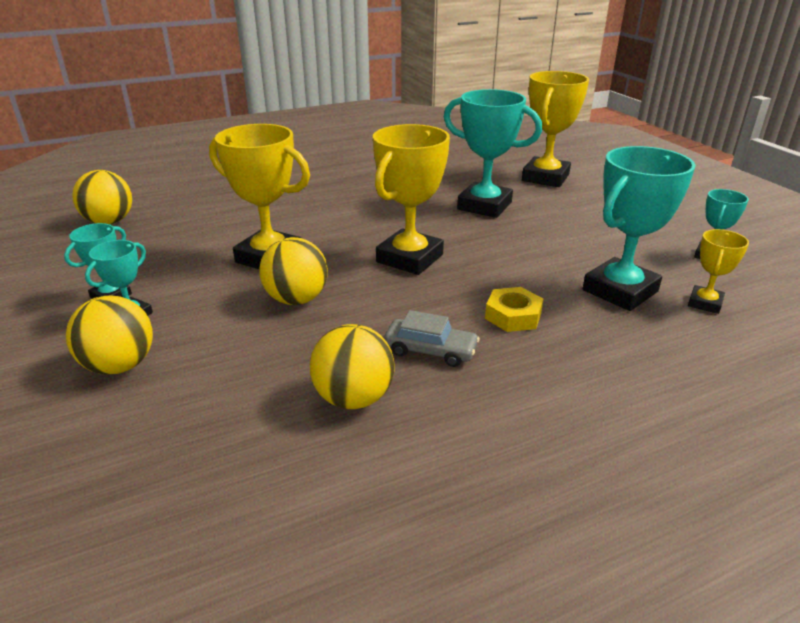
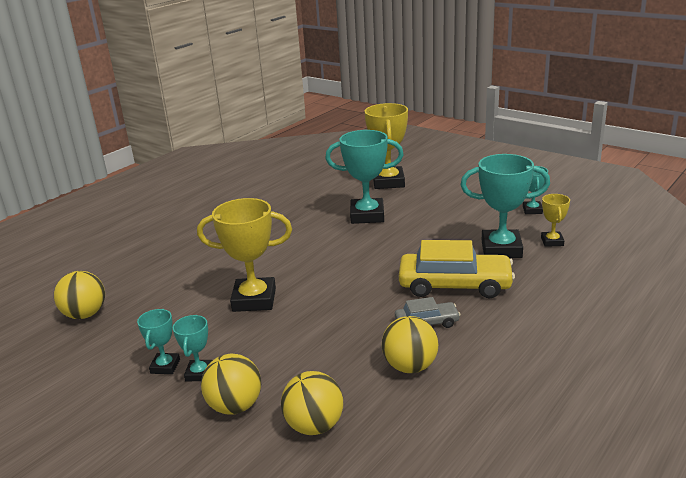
camera: 25 degrees left, 5 degrees down
(296, 299) = (307, 321): yellow ball -> yellow ball (314, 426)
(409, 258) = (354, 269): yellow trophy -> none
(513, 316) = (454, 285): yellow nut -> yellow car
(620, 291) = (501, 249): turquoise trophy -> turquoise trophy turned 75 degrees clockwise

